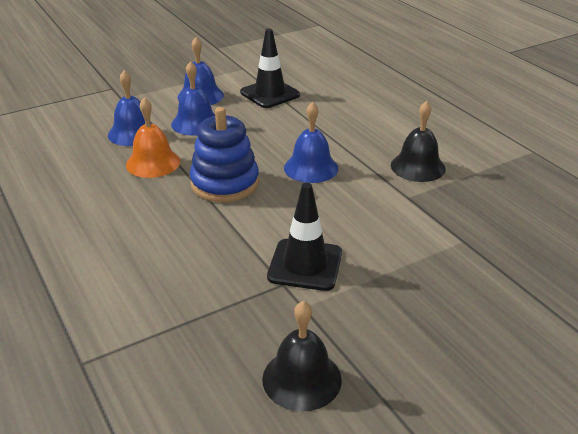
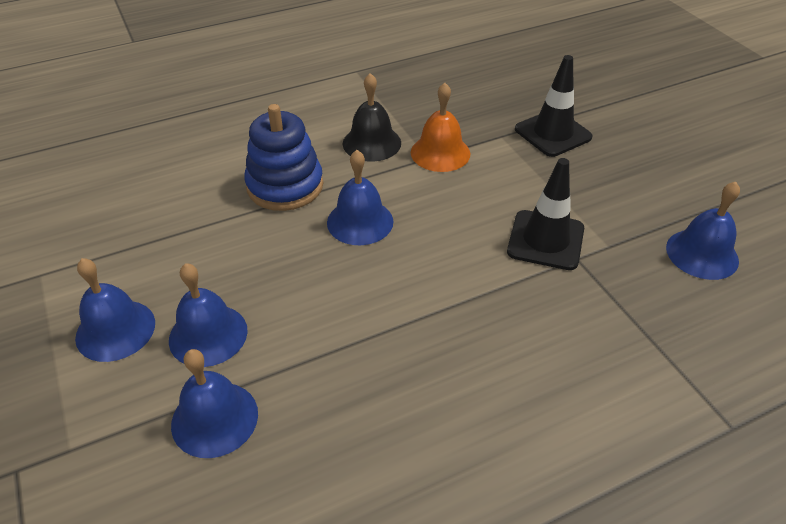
camera: 85 degrees left, 10 degrees up
(153, 163) = (317, 385): orange bell -> orange bell (440, 153)
(225, 183) = (384, 302): blue stacking toy -> blue stacking toy (285, 186)
(270, 94) = (147, 248): black traffic cone -> black traffic cone (553, 133)
(302, 379) = (702, 254): black bell -> blue bell

